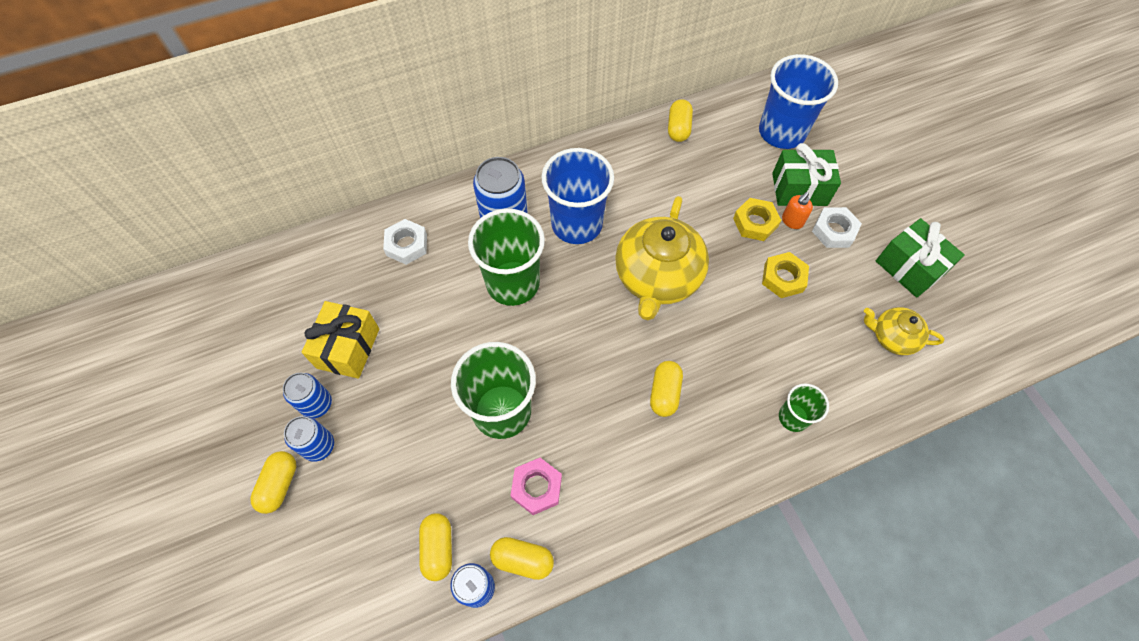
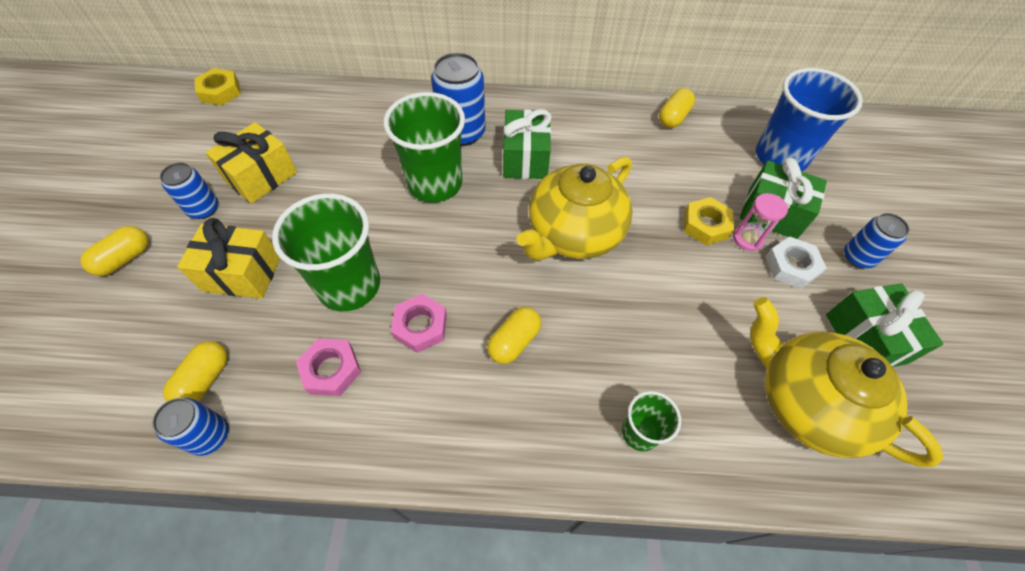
camera: 25 degrees right, 5 degrees down
(319, 446) = (179, 242): blue can -> blue can (858, 257)
(400, 446) = (242, 274): none -> yellow gift
(407, 245) = (367, 119): white nut -> none
(522, 559) = (270, 432): yellow capsule -> none
(577, 224) = (525, 159): blue cup -> green gift
(584, 417) = (420, 326): none -> pink nut
(783, 278) = (707, 288): yellow nut -> yellow nut (220, 91)
(792, 221) = (747, 239): orange soap dispenser -> pink hourglass
(892, 337) = (807, 402): yellow teapot -> yellow teapot, size x1.91

